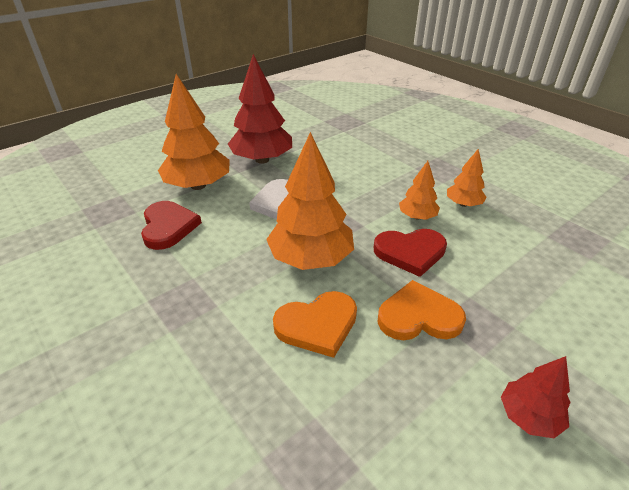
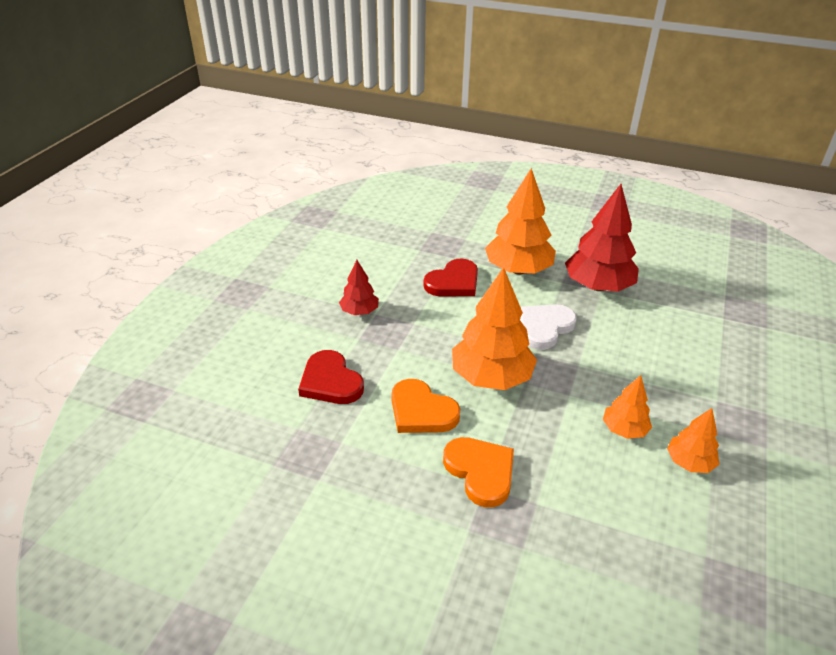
camera: 60 degrees right, 0 degrees up
(410, 252) = (561, 441): red heart -> red heart (330, 381)
(529, 416) = (425, 574): red tree -> red tree (359, 311)

